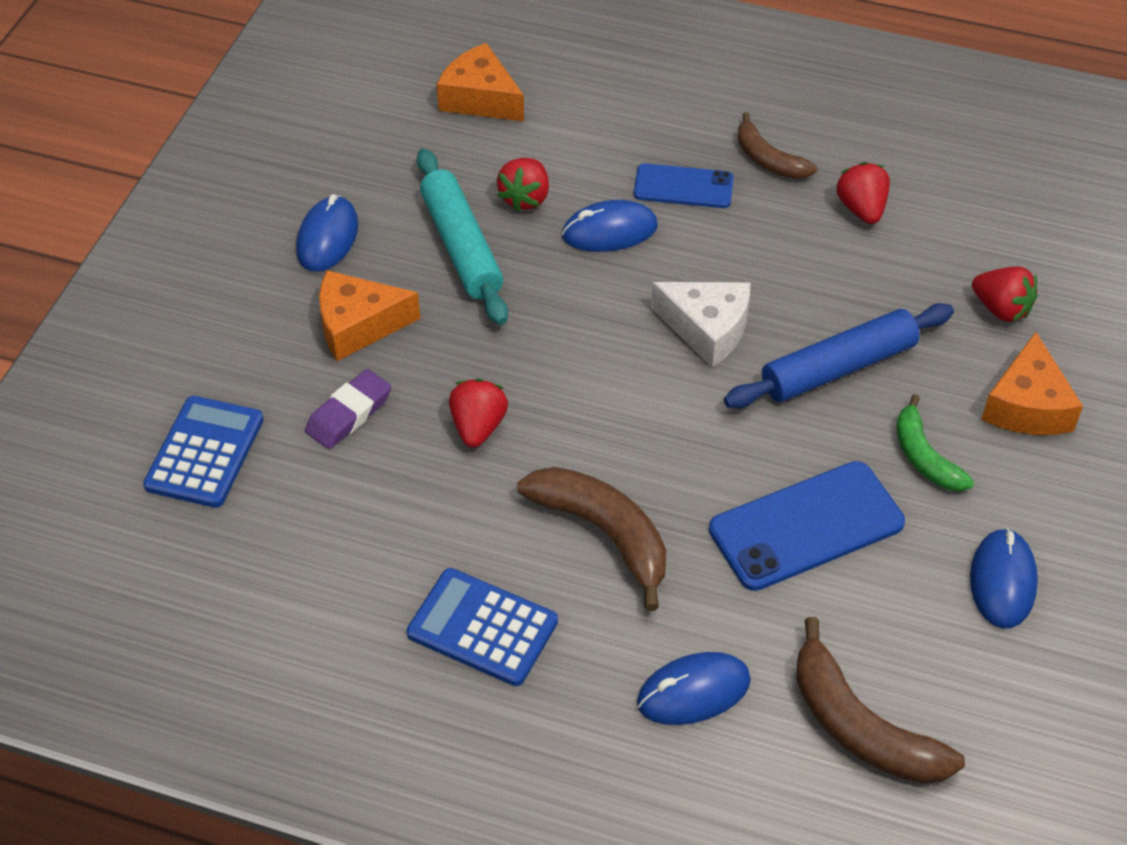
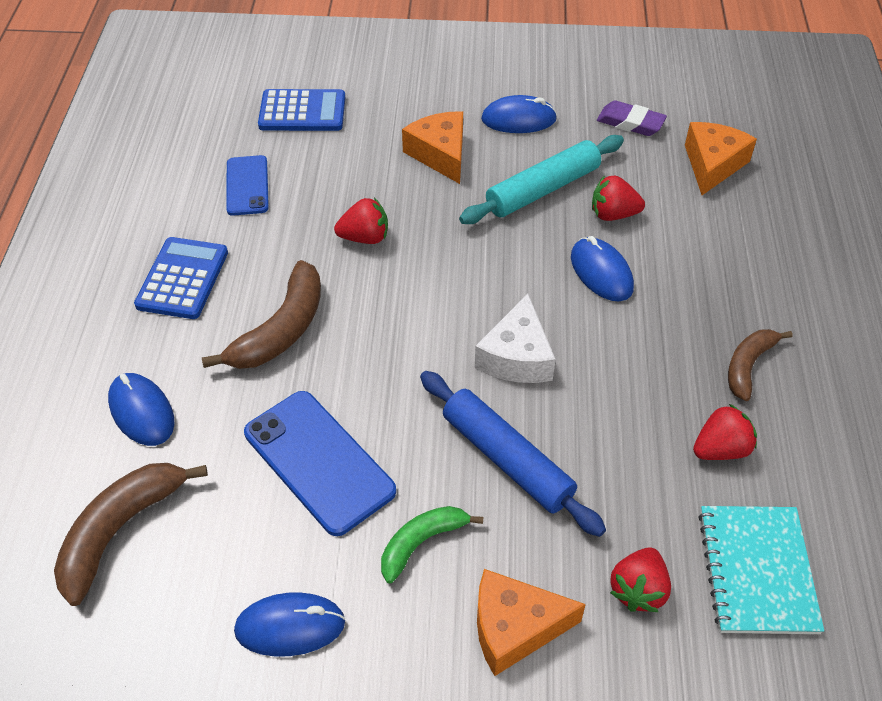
camera: 75 degrees right, 0 degrees up
(349, 414) = (356, 169): purple eraser -> purple eraser (630, 123)
(683, 187) = (679, 311): blue phone -> blue phone (247, 186)
(994, 225) = (757, 571): none -> turquoise notebook

